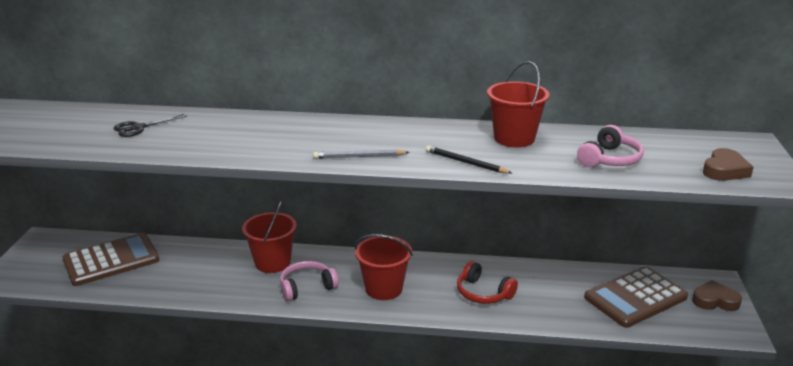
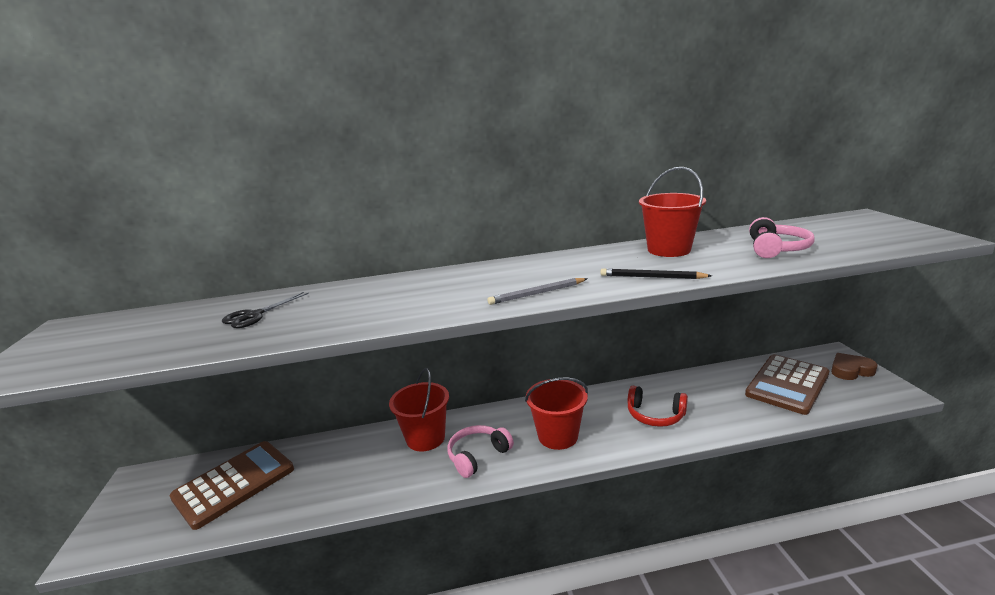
camera: 15 degrees left, 5 degrees down
(724, 170) = (882, 238): brown heart -> none

